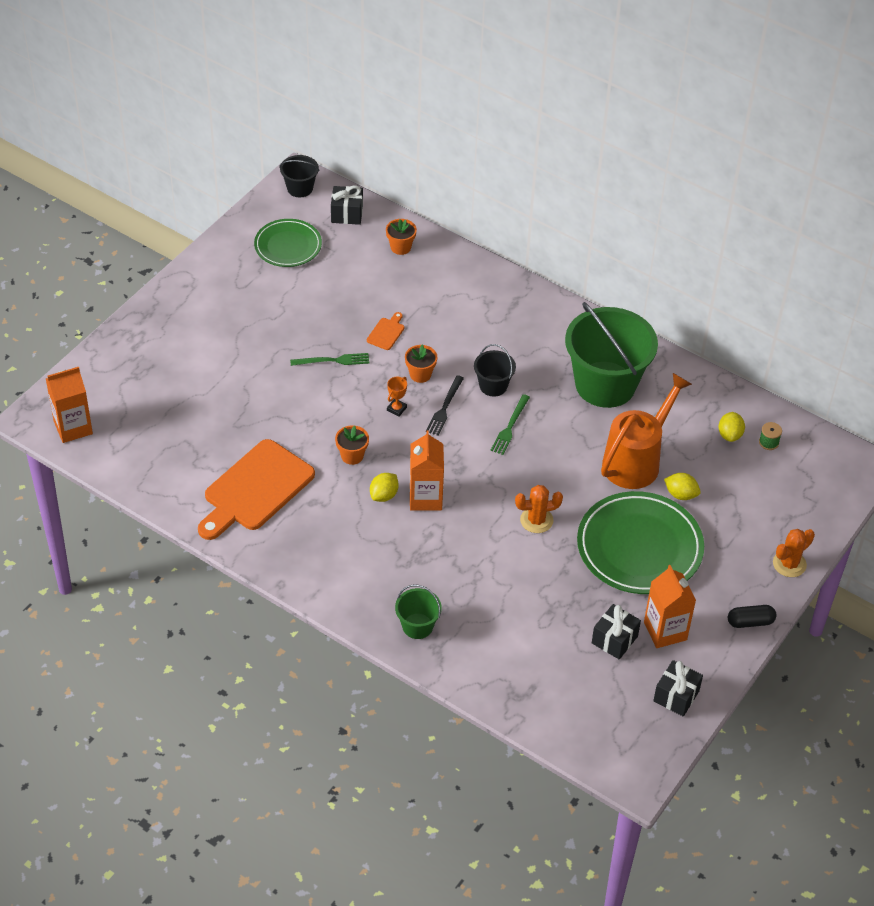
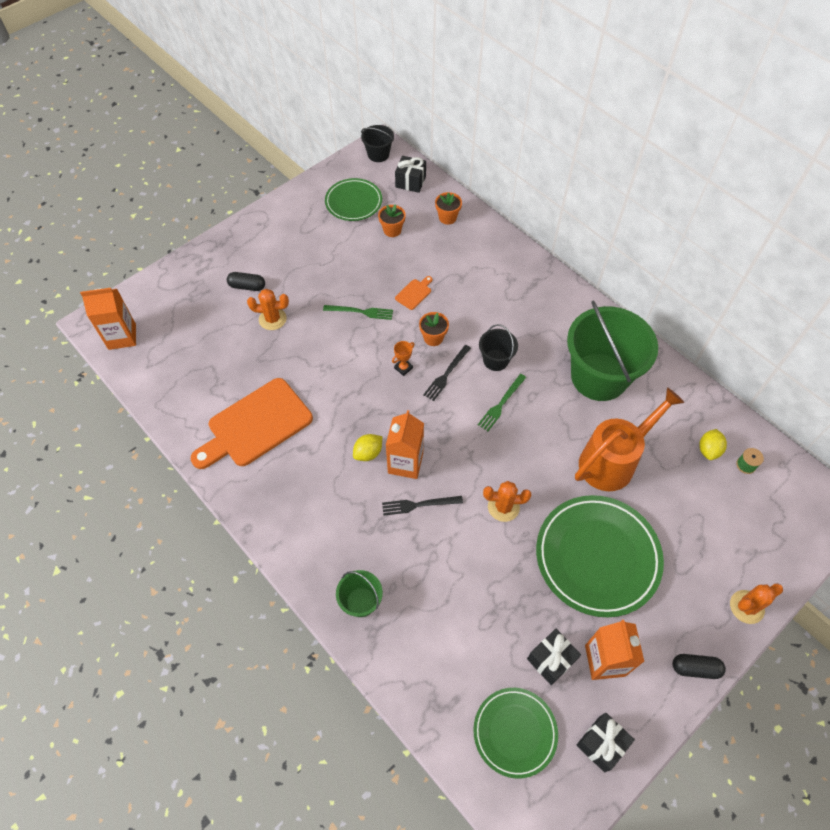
camera: 15 degrees right, 10 degrees up
(196, 354) = (247, 286): none -> black capsule
(237, 383) = (272, 319): none -> orange cactus
(352, 456) = (351, 407): orange flower pot -> orange flower pot (392, 230)
(450, 533) = (419, 505): none -> black fork
(594, 702) = (515, 732): none -> green plate
(680, 494) = (649, 505): yellow lemon -> none

